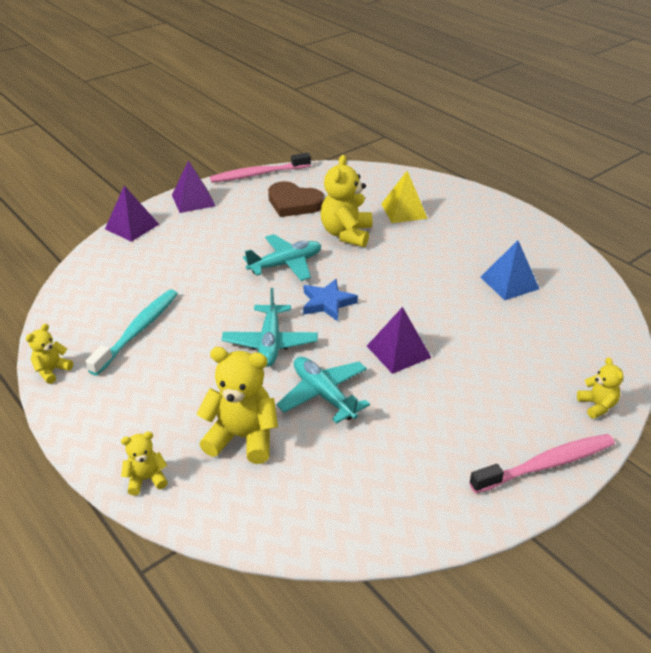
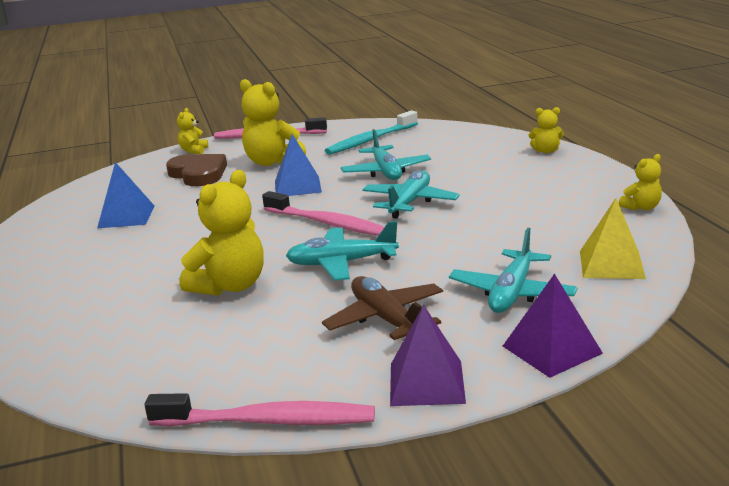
camera: 155 degrees left, 15 degrees down
(138, 331) = (548, 225): turquoise toothbrush -> turquoise toothbrush (371, 140)
(159, 259) = (512, 293): none -> turquoise plane
(231, 228) = (386, 319): none -> brown plane
(242, 437) = (465, 160): yellow teddy bear -> yellow teddy bear (272, 162)
(294, 203) = (256, 345): brown heart -> brown heart (198, 174)
(327, 303) = (327, 223): blue star -> pink toothbrush
(398, 351) = (297, 186): purple pyramid -> blue pyramid
(404, 211) = (115, 304): yellow pyramid -> yellow pyramid (611, 264)

